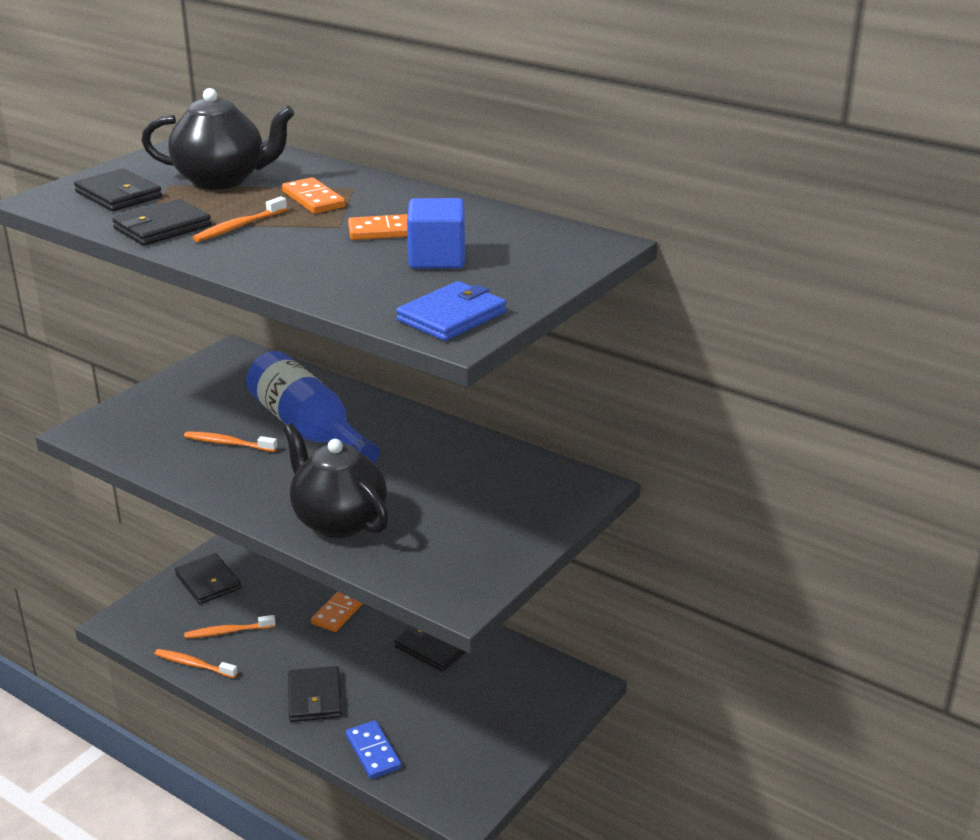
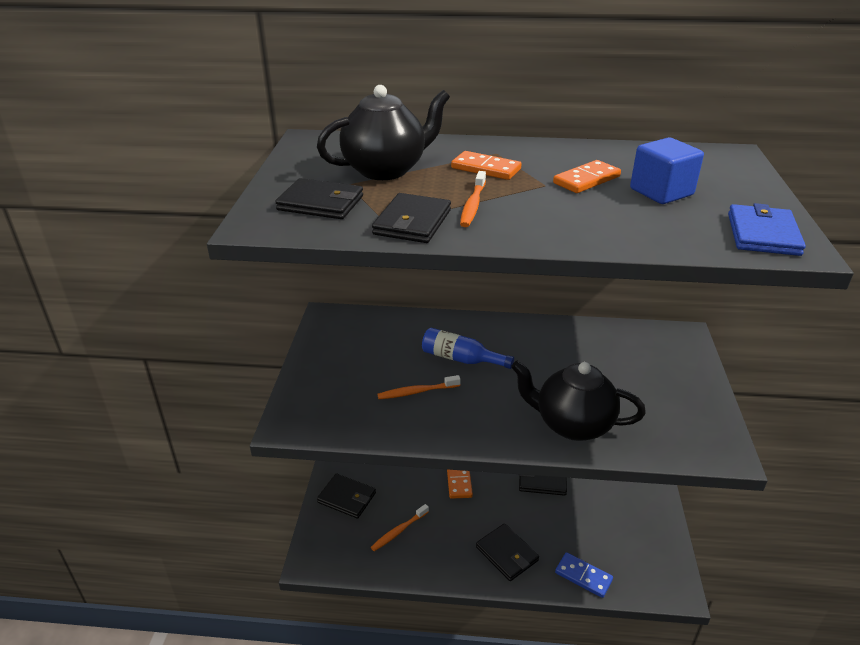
camera: 30 degrees left, 5 degrees up
(194, 665) = (400, 569): orange toothbrush -> none
(309, 430) = (461, 359): blue bottle -> blue bottle, size x0.58

